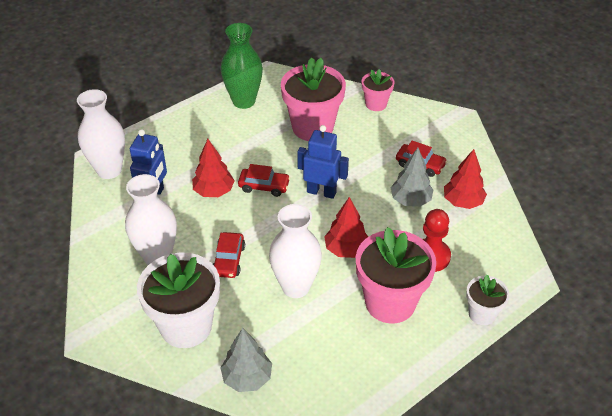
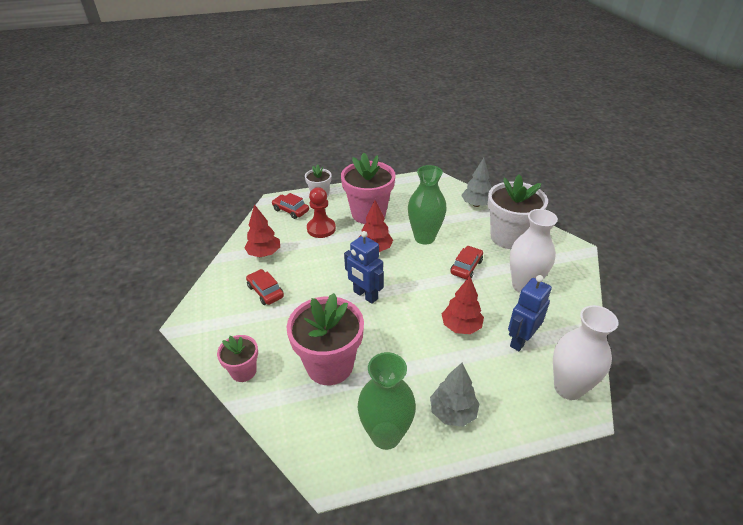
camera: 155 degrees left, 5 degrees down
(264, 186) = (412, 316): red car -> red car (291, 210)
(295, 287) = (424, 238): white vase -> green vase
(410, 200) = (300, 266): grey tree -> grey tree (452, 412)

